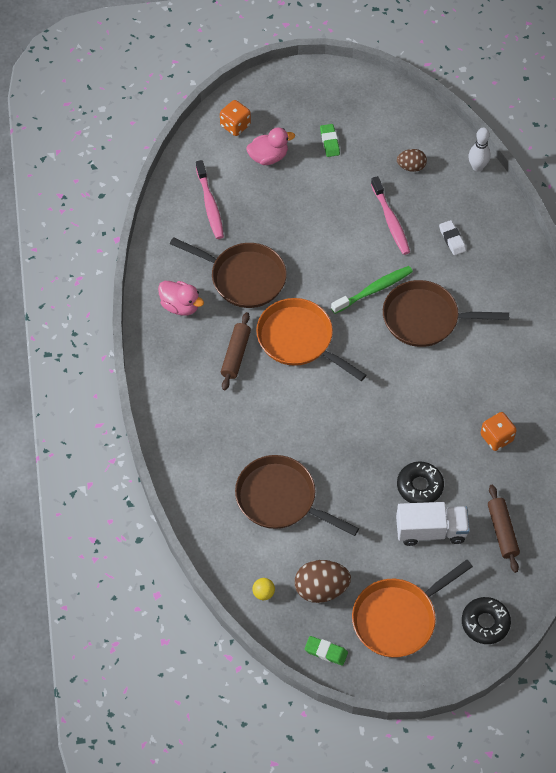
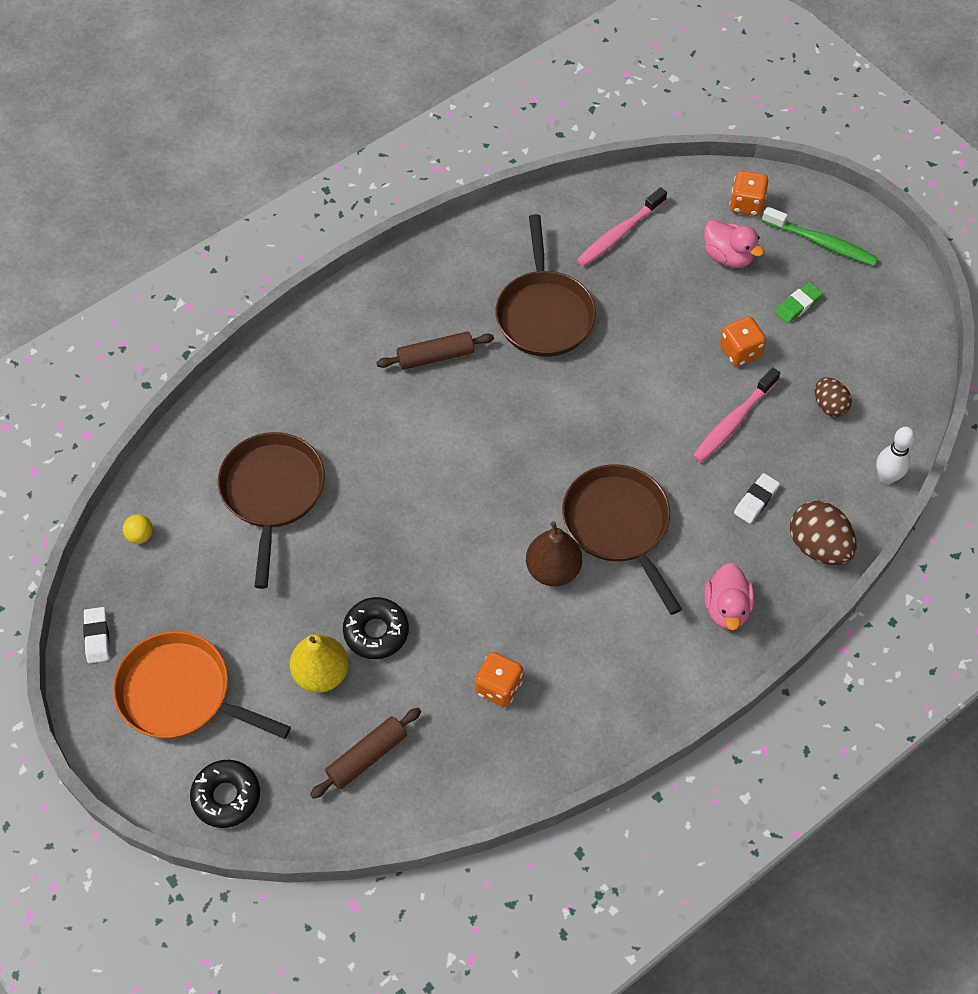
camera: 60 degrees right, 0 degrees up
(180, 306) = (464, 273): pink duck -> pink duck (726, 608)
(299, 339) = (498, 408): orange pan -> none
(321, 589) = (177, 592): brown egg -> brown egg (818, 546)
(326, 652) = (97, 637): green eraser -> white eraser
(343, 190) = (740, 351): none -> orange dice
(374, 290) = (621, 451): green toothbrush -> green toothbrush (821, 243)
(431, 531) = (321, 673): white truck -> yellow pear
(434, 369) = (553, 570): none -> brown pear

